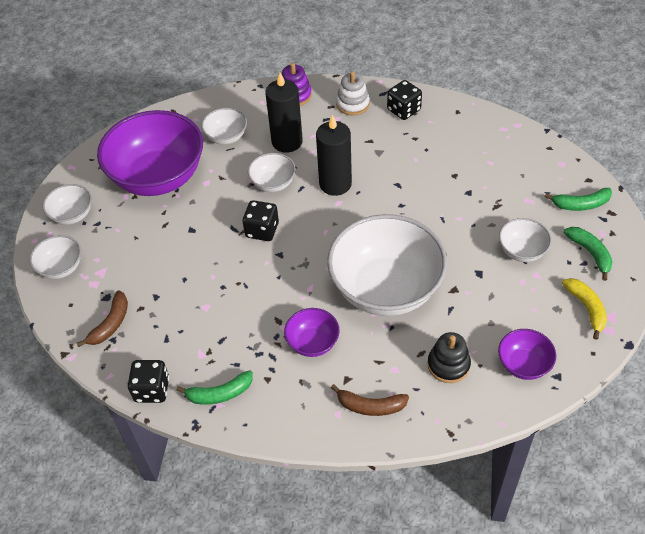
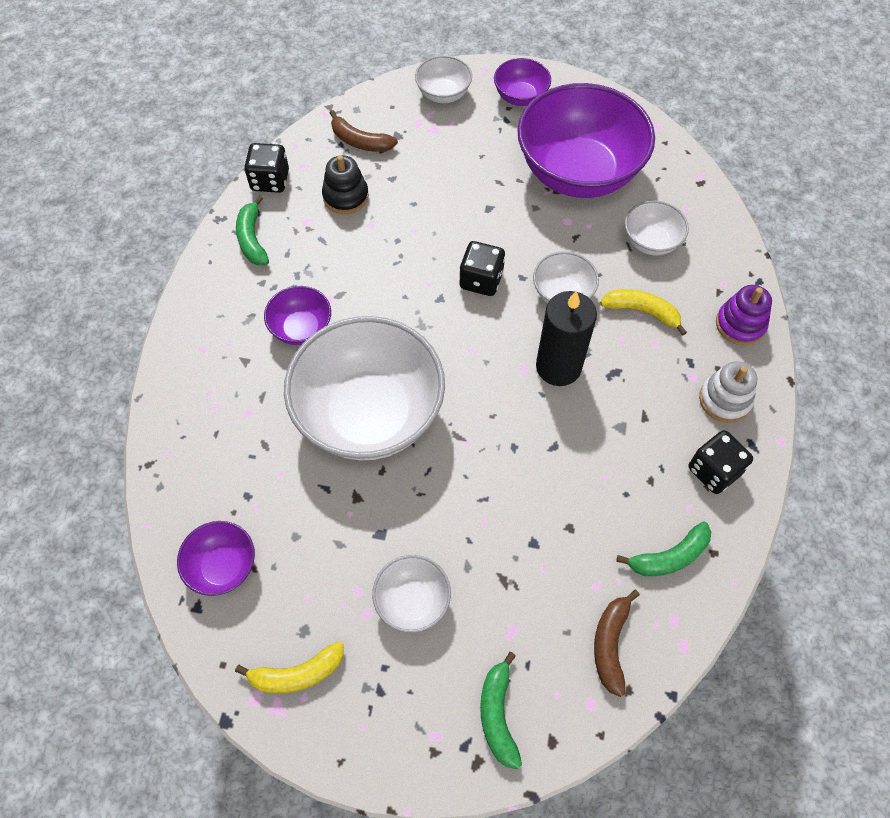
camera: 90 degrees right, 10 degrees up
(72, 215) = (520, 97): white bowl -> purple bowl
(287, 142) = (642, 311): black candle -> yellow banana
(370, 406) = (203, 382): brown banana -> brown banana (610, 644)
(448, 365) = (241, 474): black stacking toy -> black stacking toy (345, 196)
(590, 253) = (397, 705): green banana -> green banana (669, 557)

